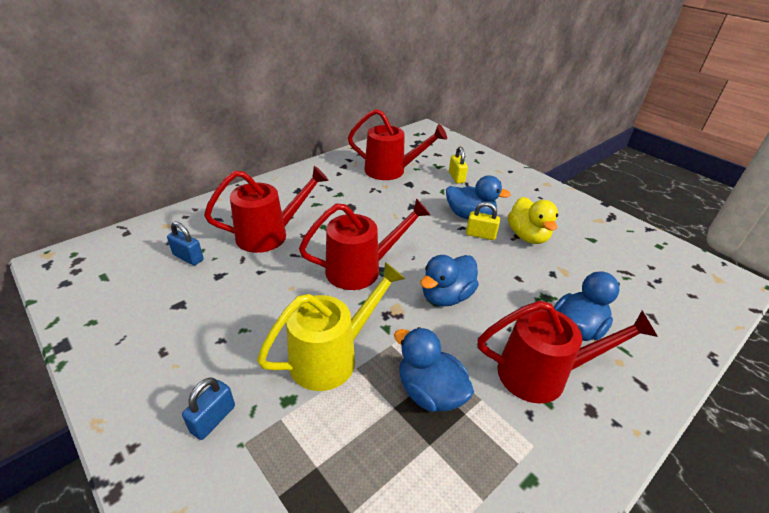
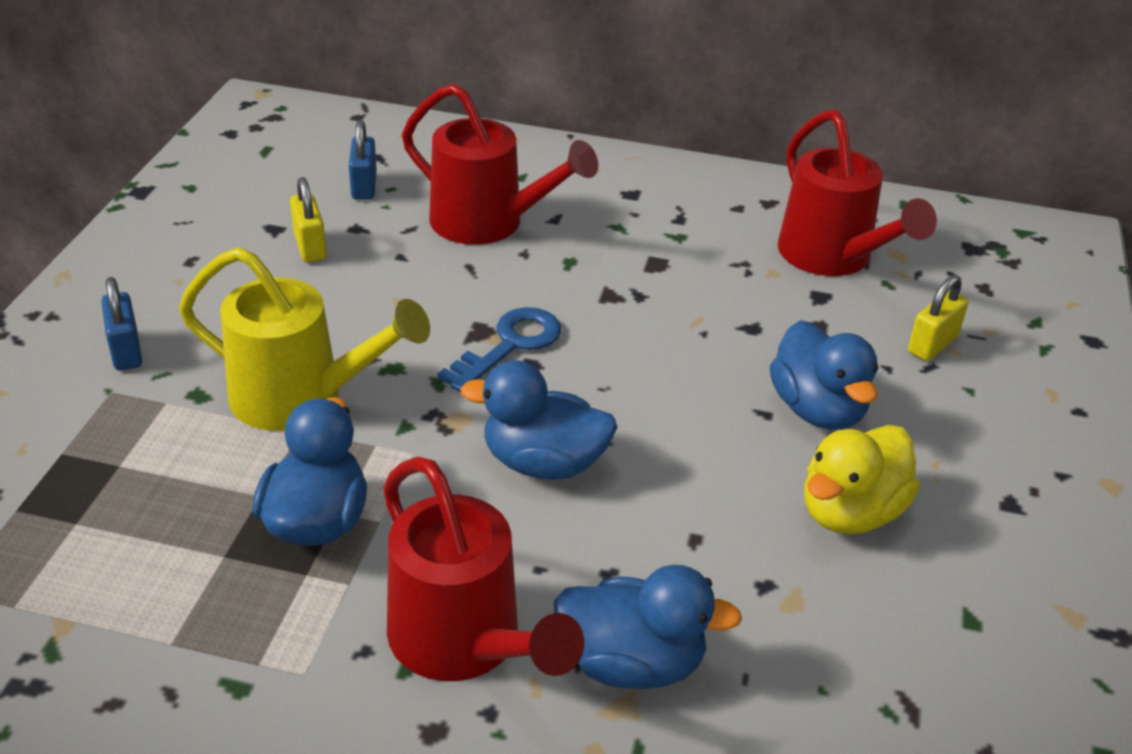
camera: 55 degrees right, 0 degrees up
(213, 419) = (126, 351): blue padlock -> blue padlock turned 75 degrees clockwise
(361, 269) = (509, 345): red watering can -> blue key
(480, 235) = (771, 445): yellow padlock -> yellow padlock (310, 246)

